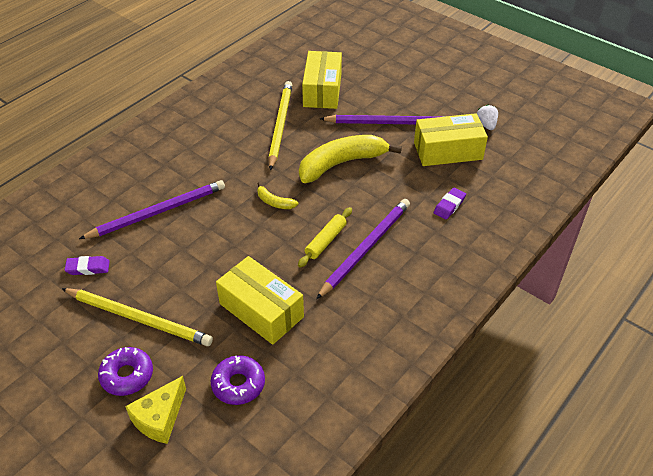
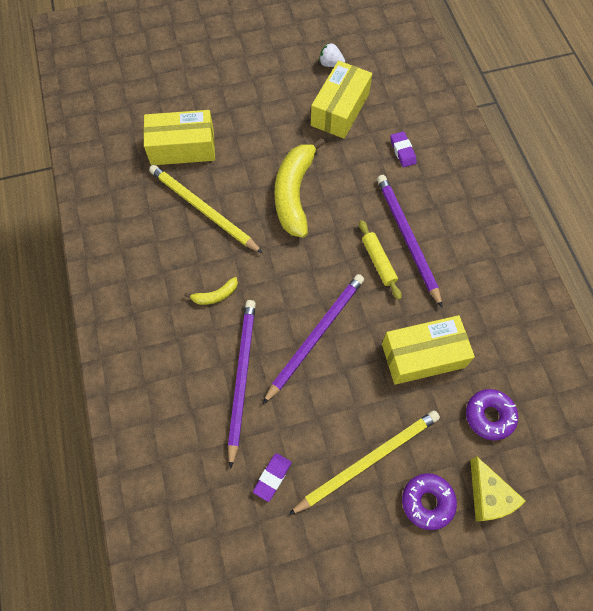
camera: 55 degrees left, 20 degrees up
(274, 202) = (303, 273): yellow banana -> yellow banana (215, 295)
(322, 90) = (182, 147): yellow box -> yellow box turned 45 degrees counterclockwise
(390, 123) = (272, 126): purple pencil -> purple pencil (316, 336)

